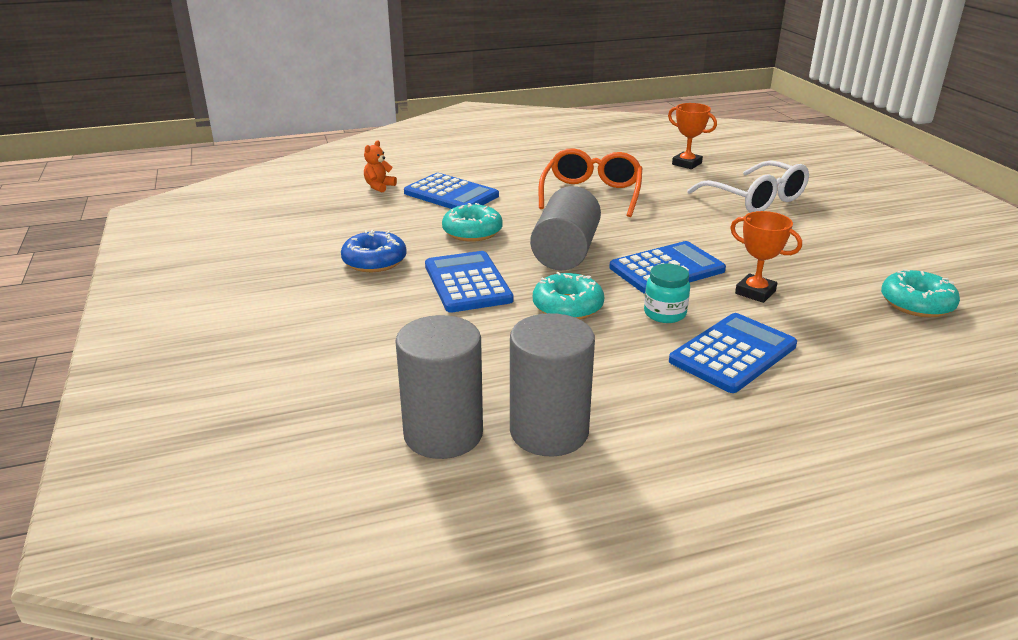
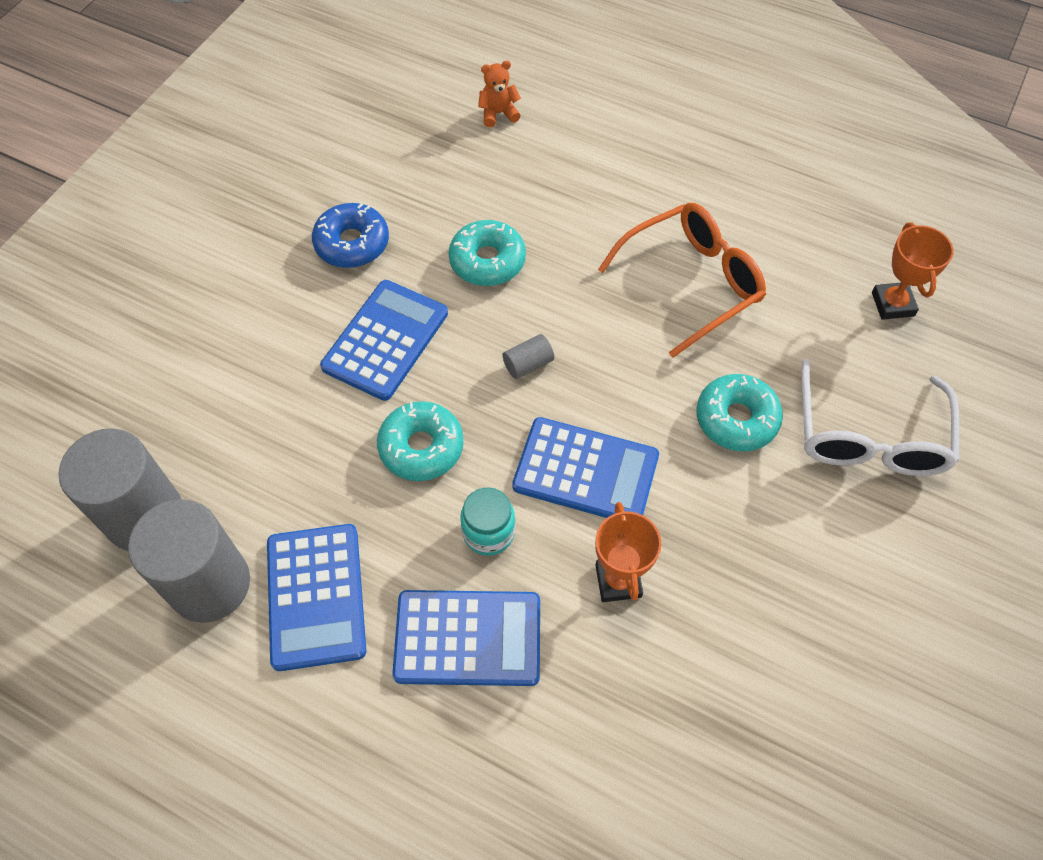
camera: 45 degrees right, 30 degrees up
(451, 194) = (547, 178): blue calculator -> blue calculator (316, 596)
(565, 252) = (528, 364): grey cylinder -> grey cylinder, size x0.41
(916, 304) = (758, 750): turquoise donut -> turquoise donut (736, 419)

